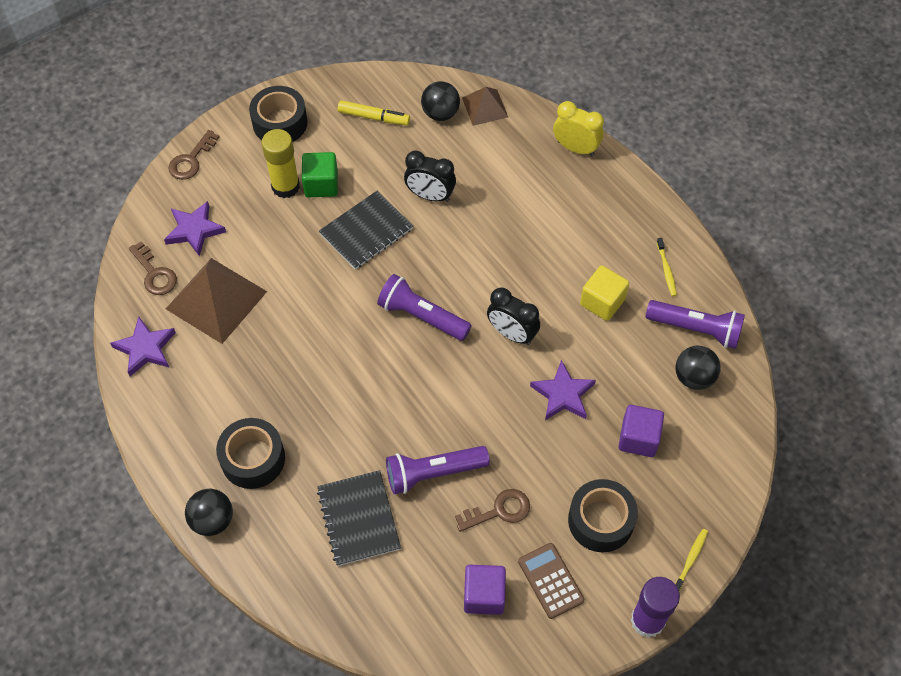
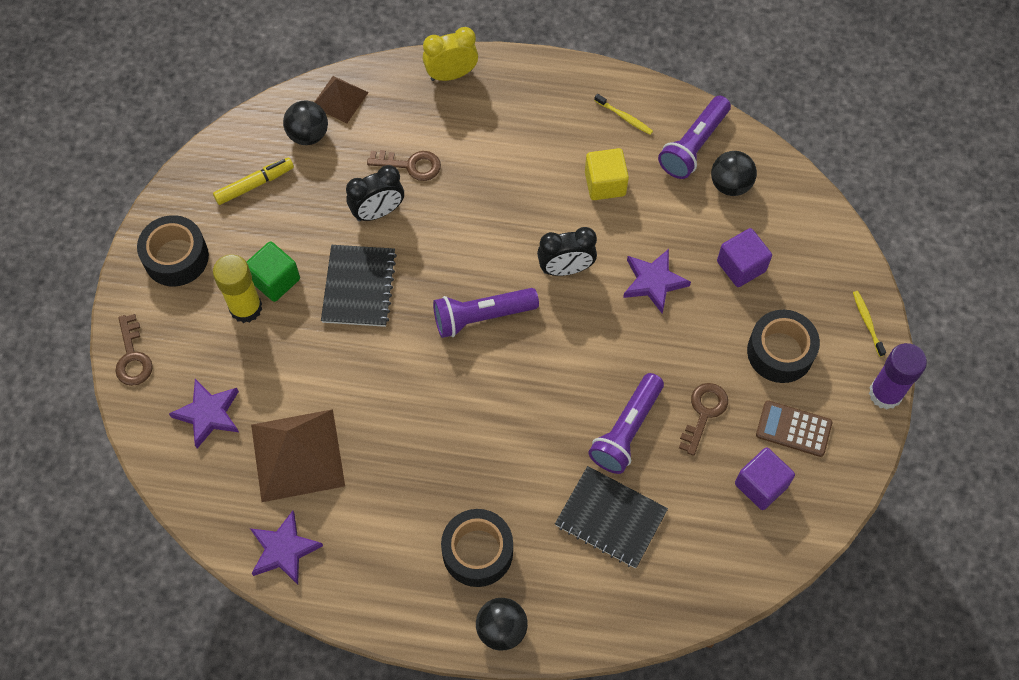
camera: 45 degrees left, 5 degrees up
(154, 273) = (216, 481): brown key -> brown key (410, 165)
(696, 329) = (693, 146): purple flashlight -> purple flashlight turned 150 degrees clockwise

